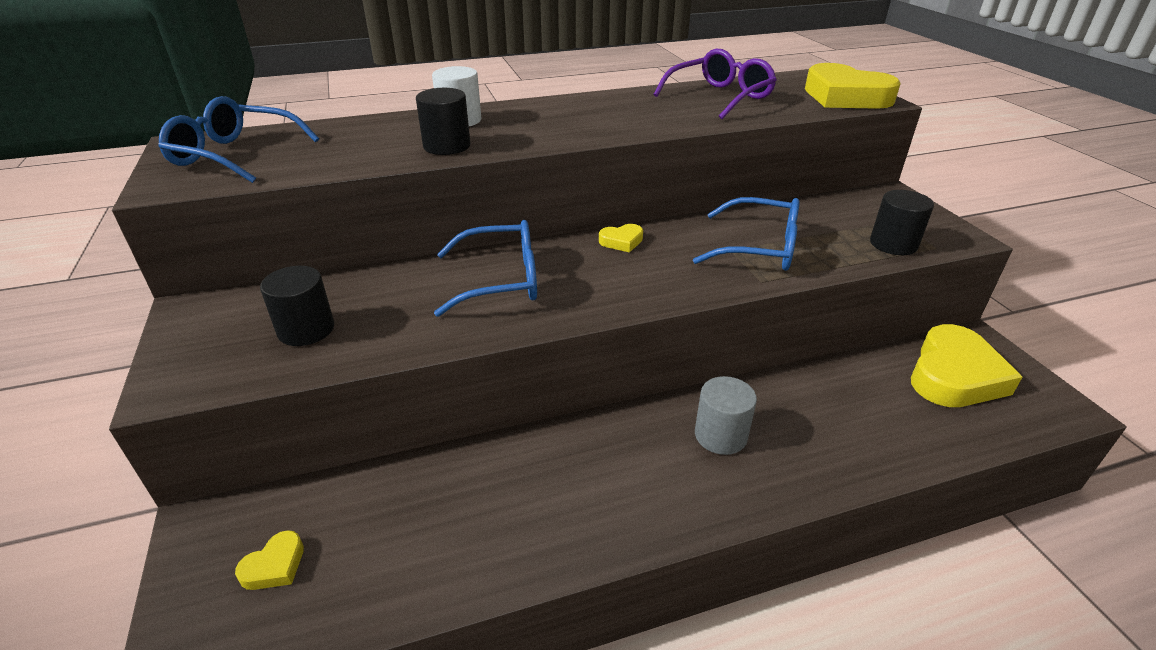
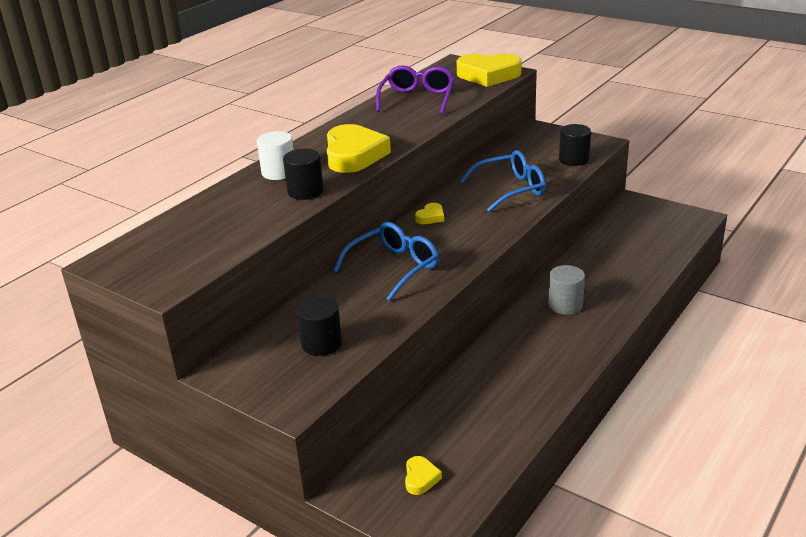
camera: 35 degrees left, 5 degrees down
(236, 155) = (168, 252): blue glasses -> none
(954, 375) = (640, 224): yellow heart -> yellow heart (354, 155)

